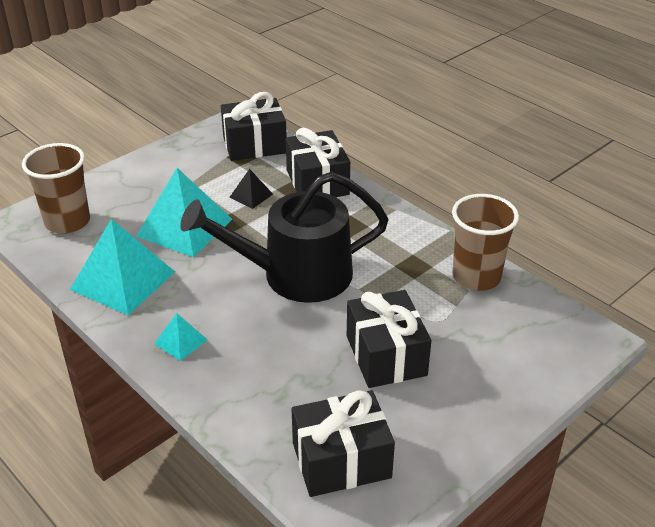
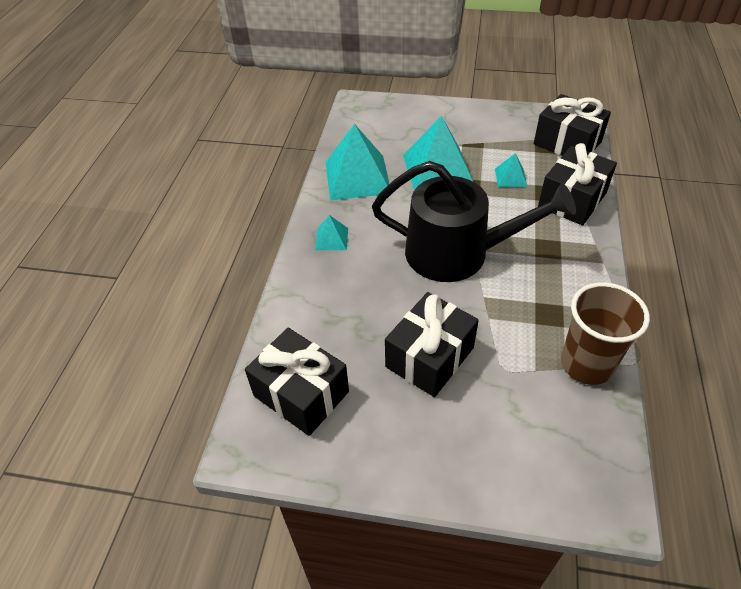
camera: 55 degrees right, 10 degrees up
(67, 222) = (381, 120): brown cup -> none
(251, 195) = (510, 177): black pyramid -> turquoise pyramid
(296, 275) = (457, 253): black watering can -> black watering can turned 150 degrees clockwise

